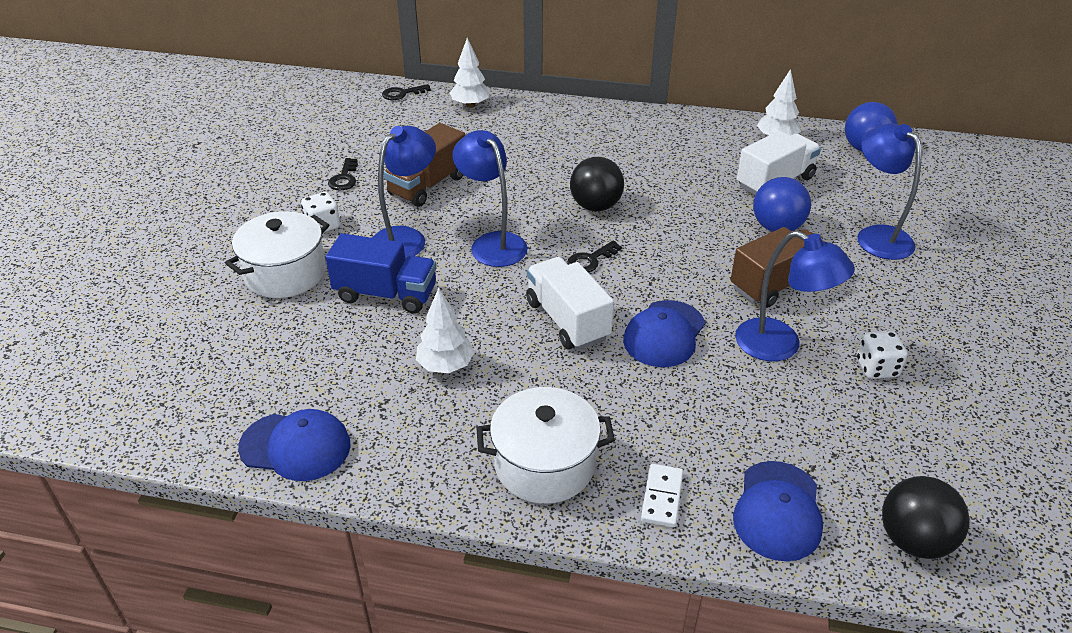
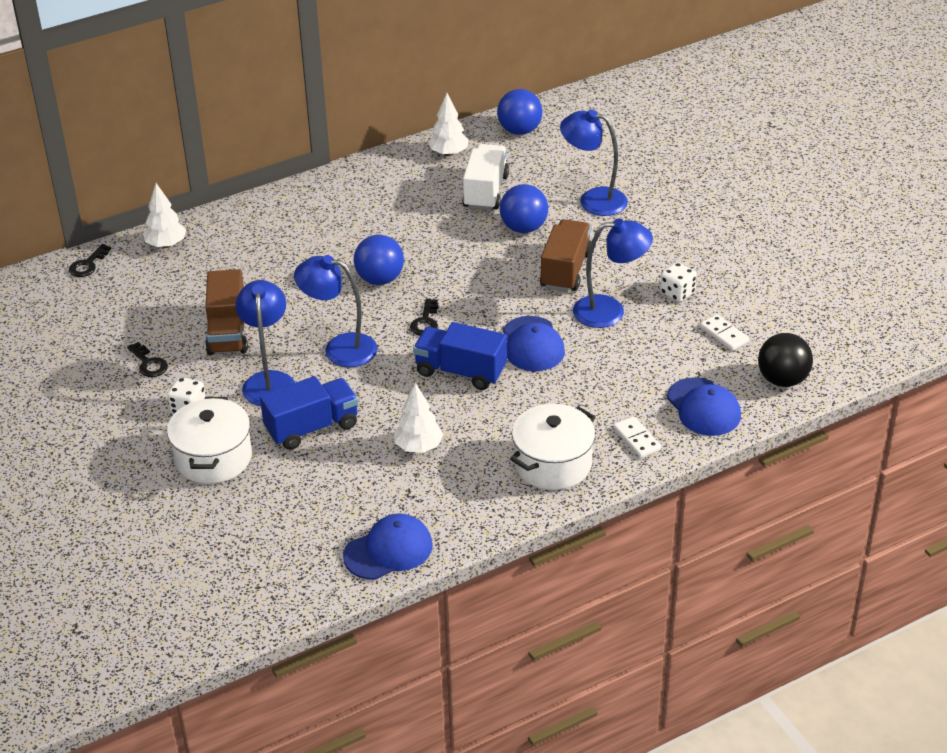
camera: 40 degrees left, 0 degrees up
(567, 320) = (460, 371): white truck -> blue truck
(595, 206) = (380, 279): black ball -> blue ball
(888, 442) = (724, 334): none -> white domino

